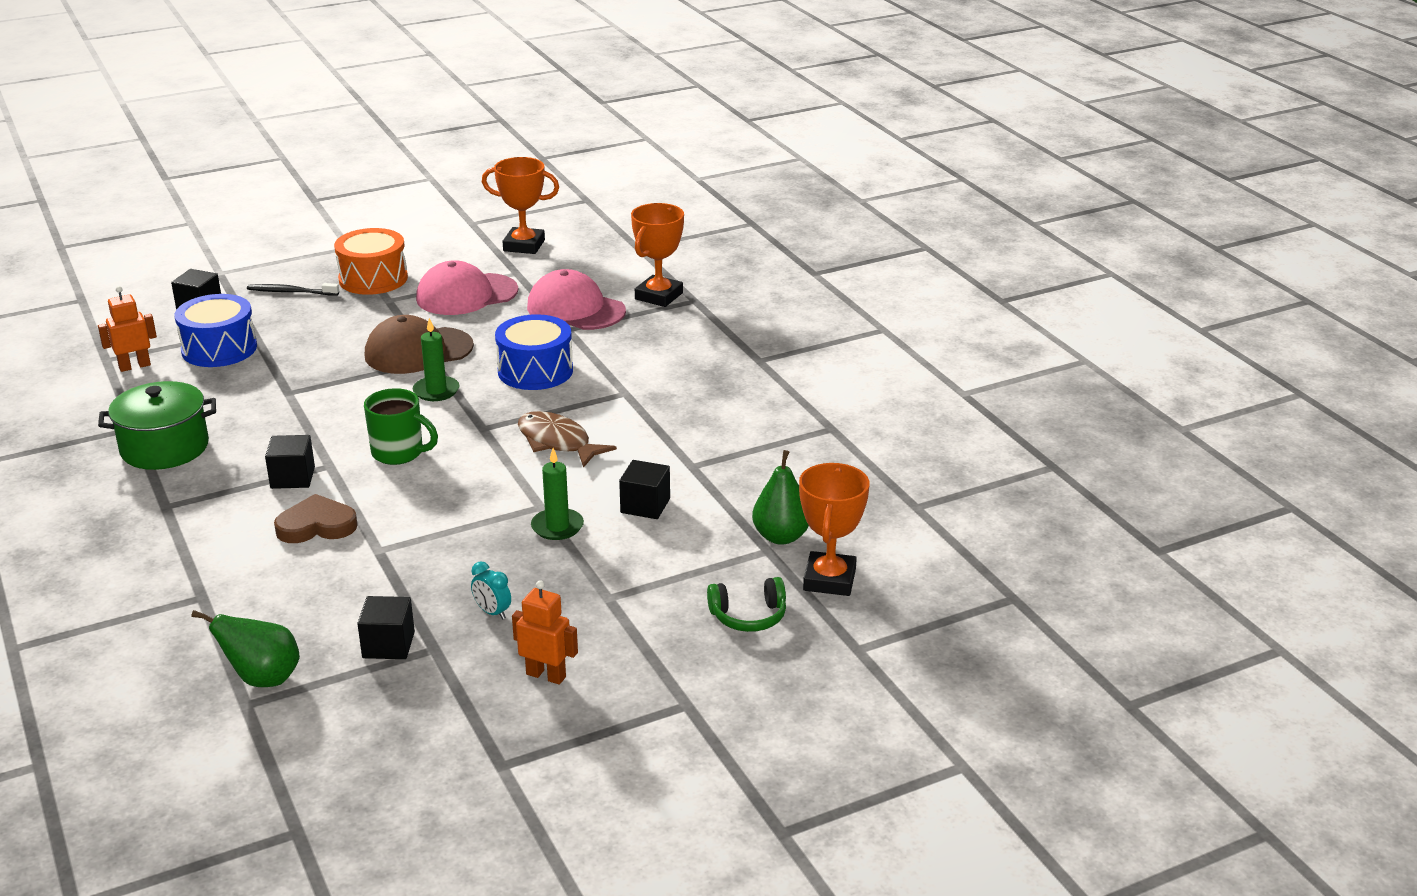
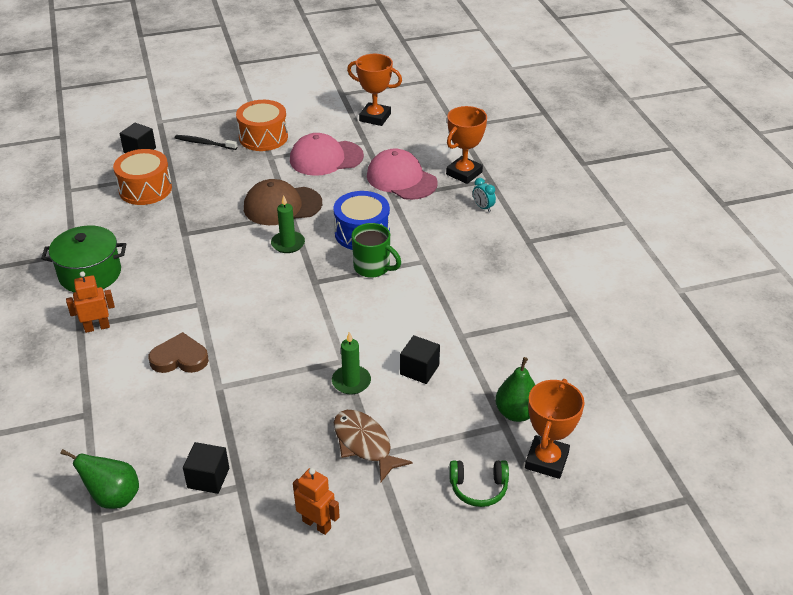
camera: 10 degrees right, 10 degrees up
(134, 366) = (85, 198): orange robot -> orange robot (97, 327)
(219, 349) = (145, 189): blue drum -> orange drum
(292, 477) = (172, 312): black cube -> none
(399, 453) = (251, 298): green mug -> green mug (373, 268)
(492, 612) = (289, 457): turquoise clock -> turquoise clock (483, 207)
(557, 442) = (366, 301): brown fish -> brown fish (364, 444)

